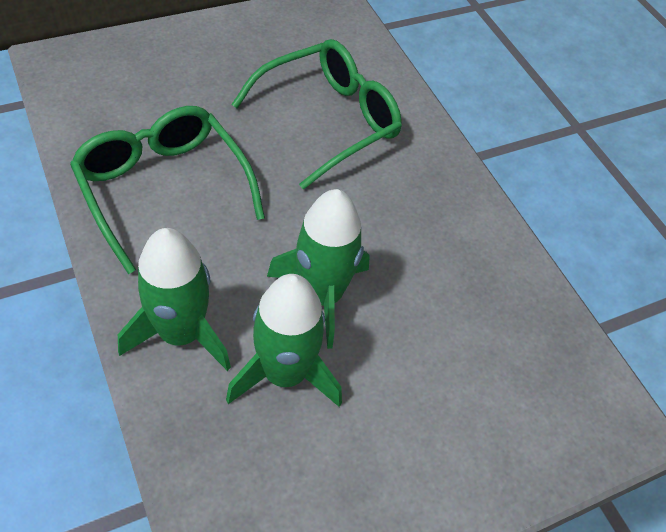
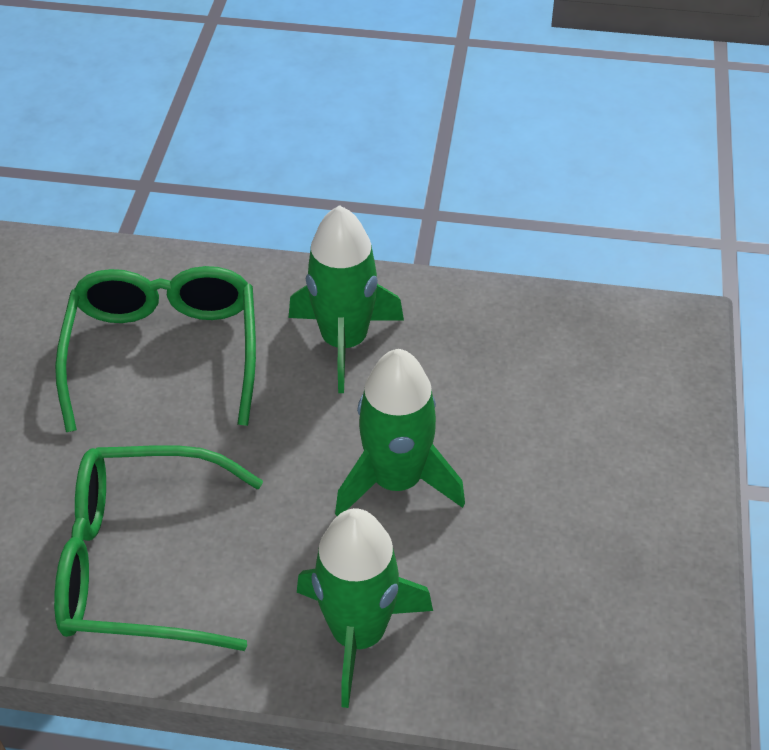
camera: 50 degrees left, 5 degrees down
(285, 373) = (468, 559): green rocket -> green rocket (344, 341)

